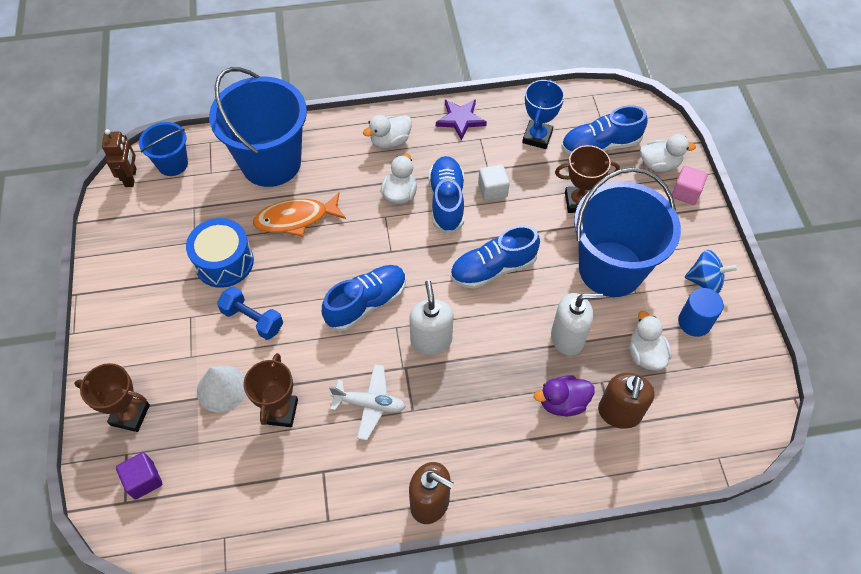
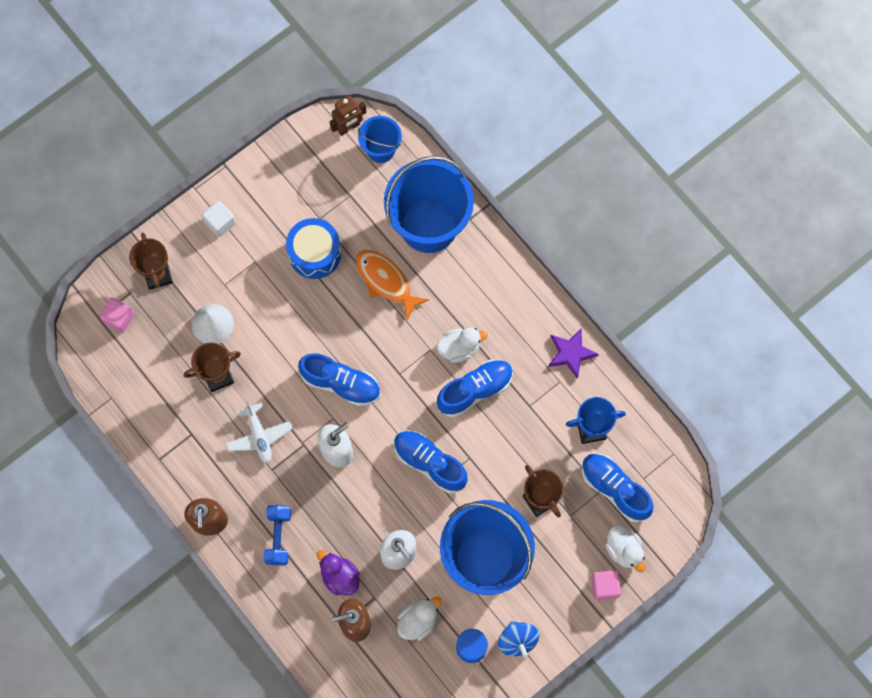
camera: 60 degrees right, 15 degrees up
(144, 480) = (119, 318): purple cube -> pink cube
(252, 319) = (278, 308): blue dumbbell -> blue dumbbell (278, 537)
(390, 141) = (510, 308): white duck -> none
(492, 190) = (509, 422): white cube -> white cube (220, 223)

